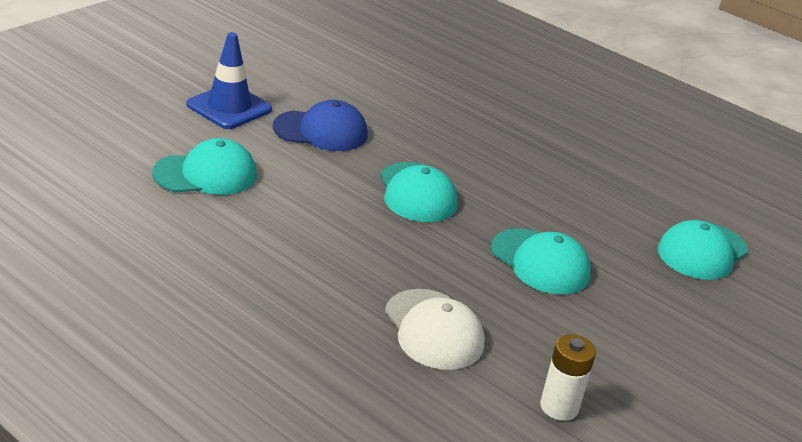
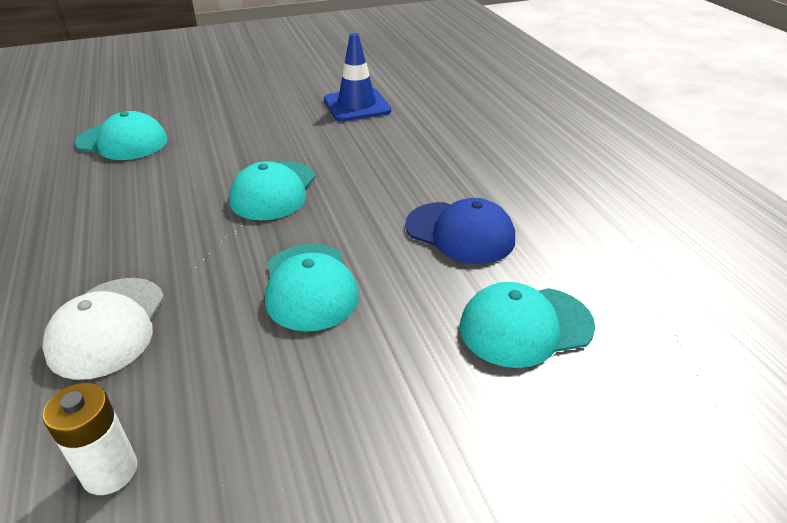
camera: 35 degrees right, 5 degrees up
(229, 107) = (212, 98): blue traffic cone -> blue traffic cone (357, 105)
(321, 131) = (259, 126): blue cap -> blue cap (460, 233)

